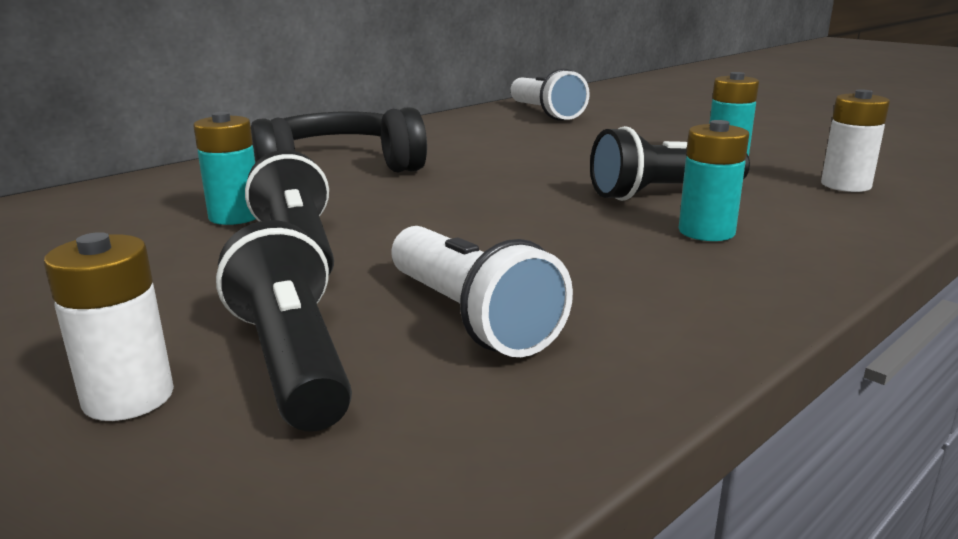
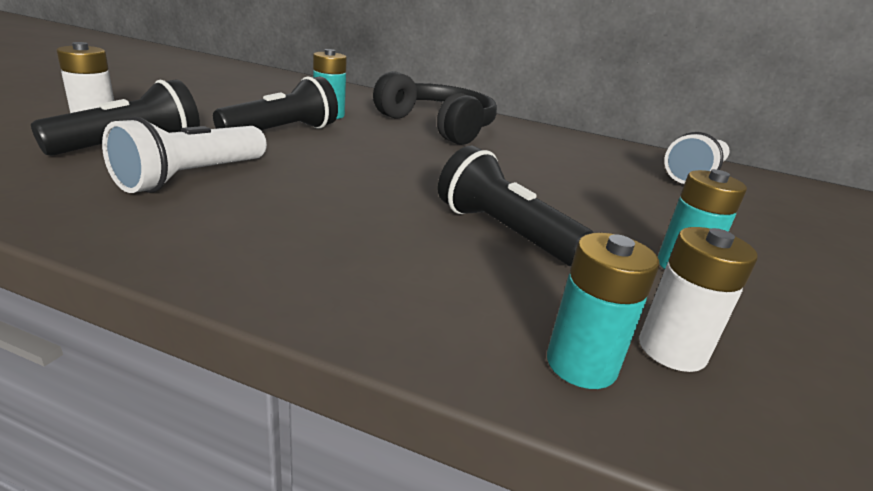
camera: 60 degrees right, 5 degrees up
(706, 232) = (408, 253): turquoise battery -> turquoise battery (581, 364)

